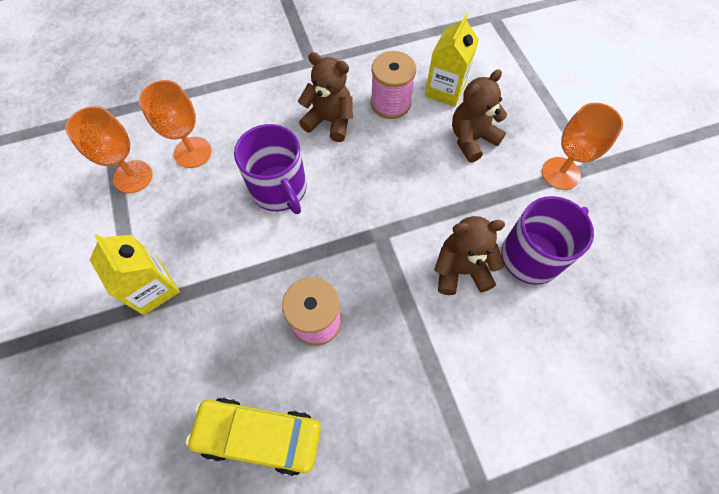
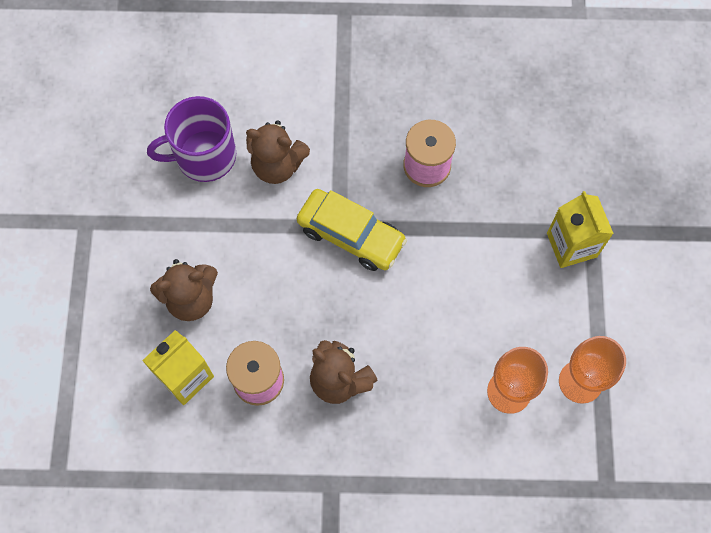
camera: 160 degrees left, 5 degrees up
(259, 435) = (499, 96): yellow car -> yellow car (351, 235)
(280, 190) = (423, 309): purple mug -> none
(560, 173) = (122, 226): orange goblet -> none

